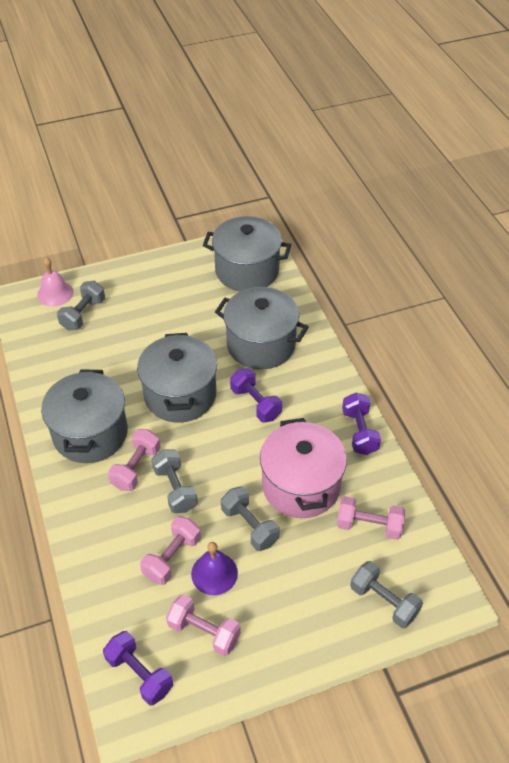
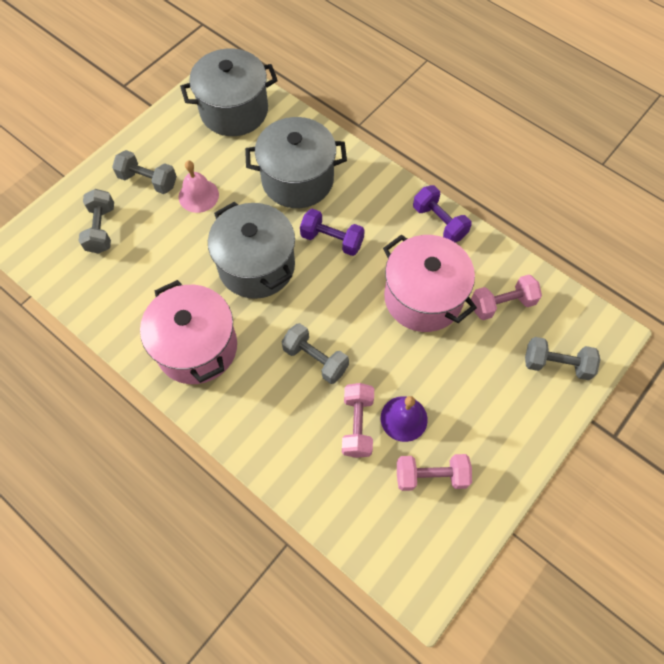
camera: 30 degrees left, 15 degrees up
(55, 293) = (55, 220): pink bell -> pink bell (198, 195)
(90, 433) = (197, 347): grey pot -> pink pot
(136, 468) = (265, 358): pink dumbbell -> none
(139, 674) = (402, 546): purple dumbbell -> none
(249, 526) = (404, 358): grey dumbbell -> grey dumbbell (148, 181)

